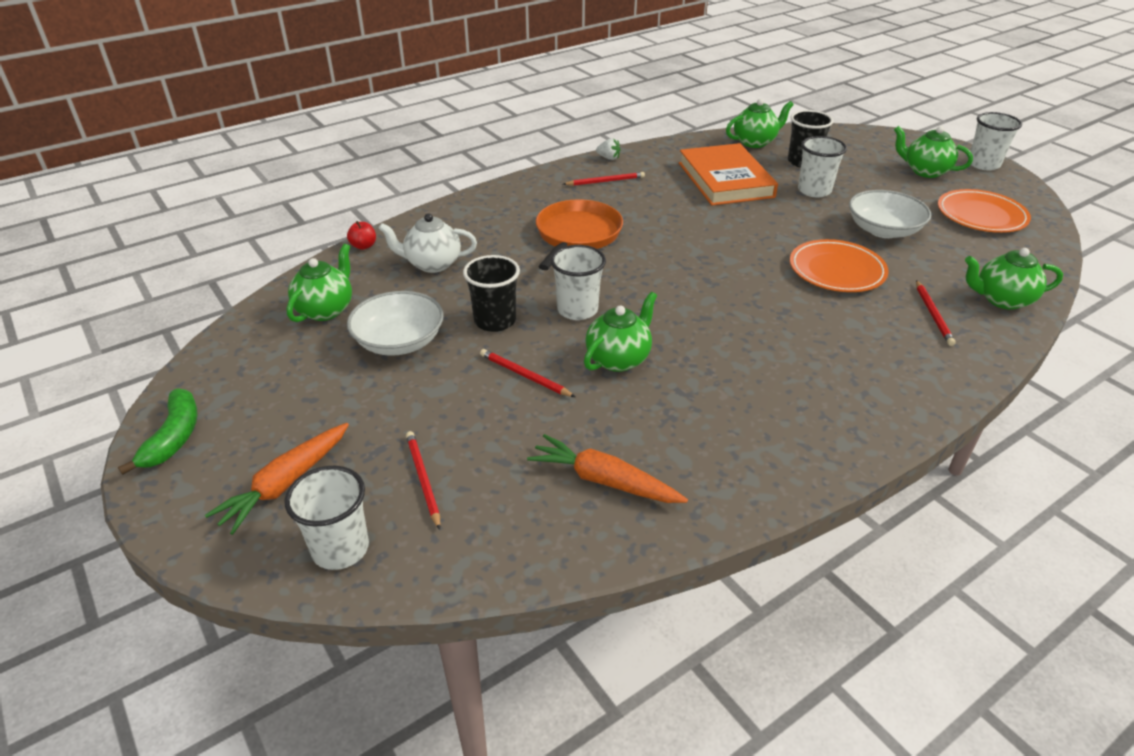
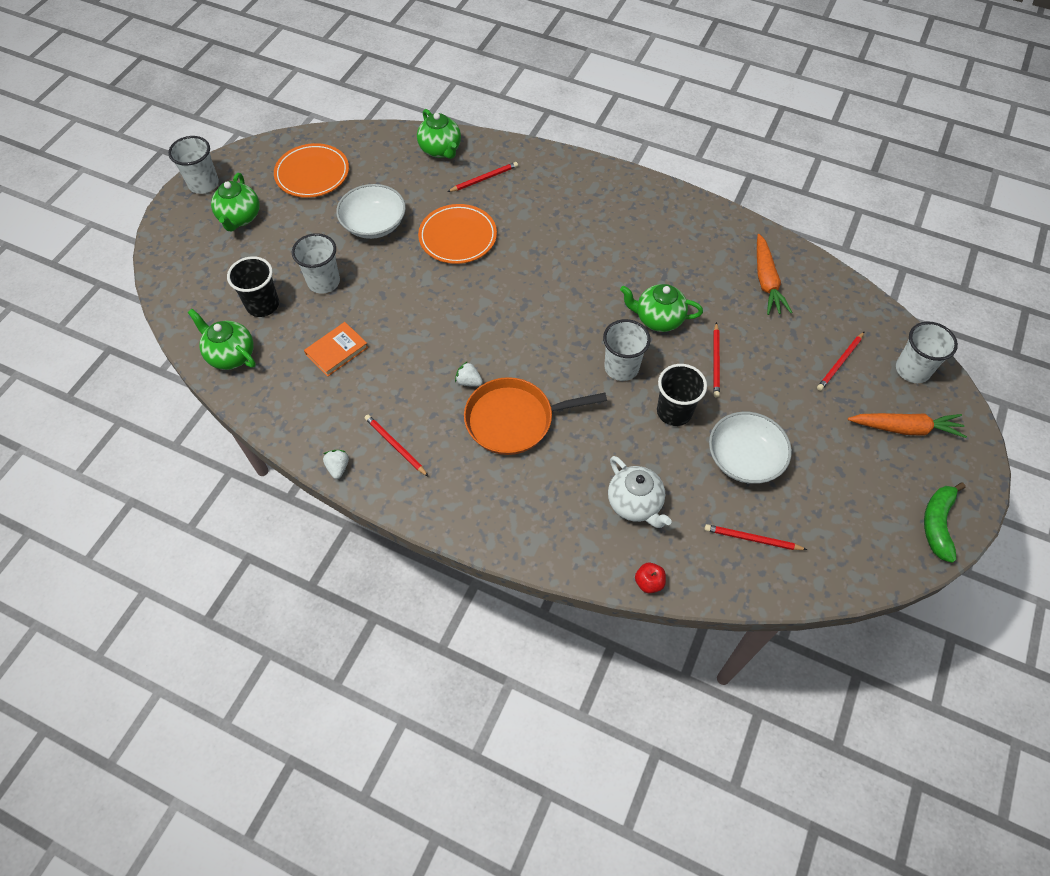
camera: 120 degrees left, 20 degrees up
(174, 437) = (937, 524): green banana -> green banana turned 45 degrees counterclockwise
(326, 309) = (752, 539): green teapot -> red pencil
(639, 226) = (469, 381): none -> white strawberry
(725, 180) = (337, 351): orange book -> orange book, size x0.52

